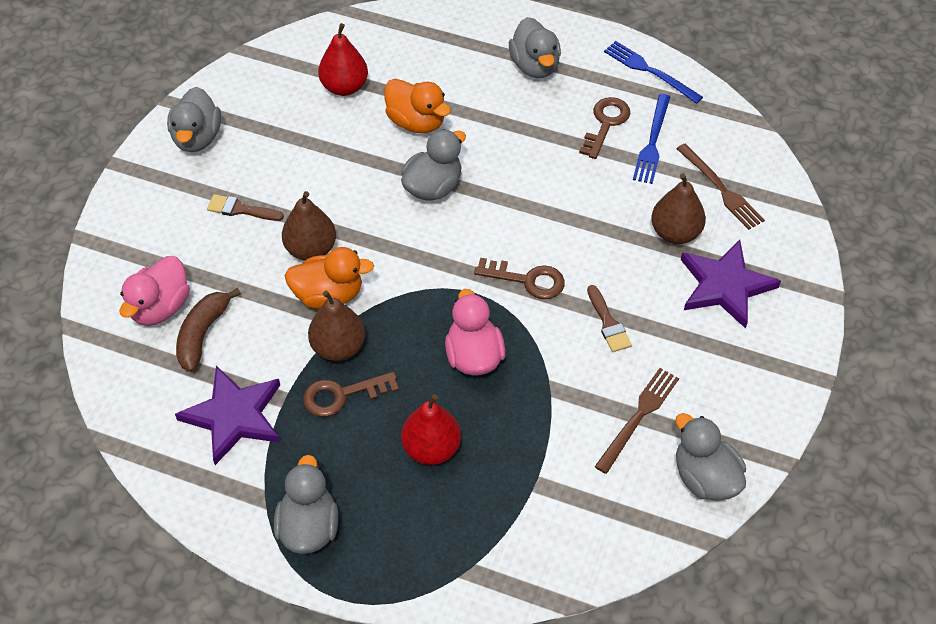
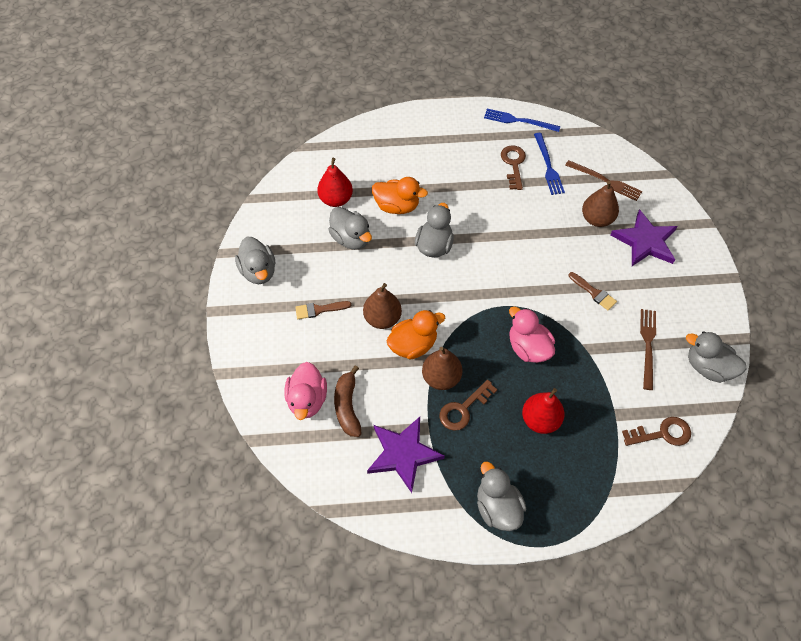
camera: 25 degrees left, 5 degrees up
(527, 280) = (529, 284): brown key -> brown key (662, 433)
(535, 66) = (448, 142): grey duck -> grey duck (351, 239)

